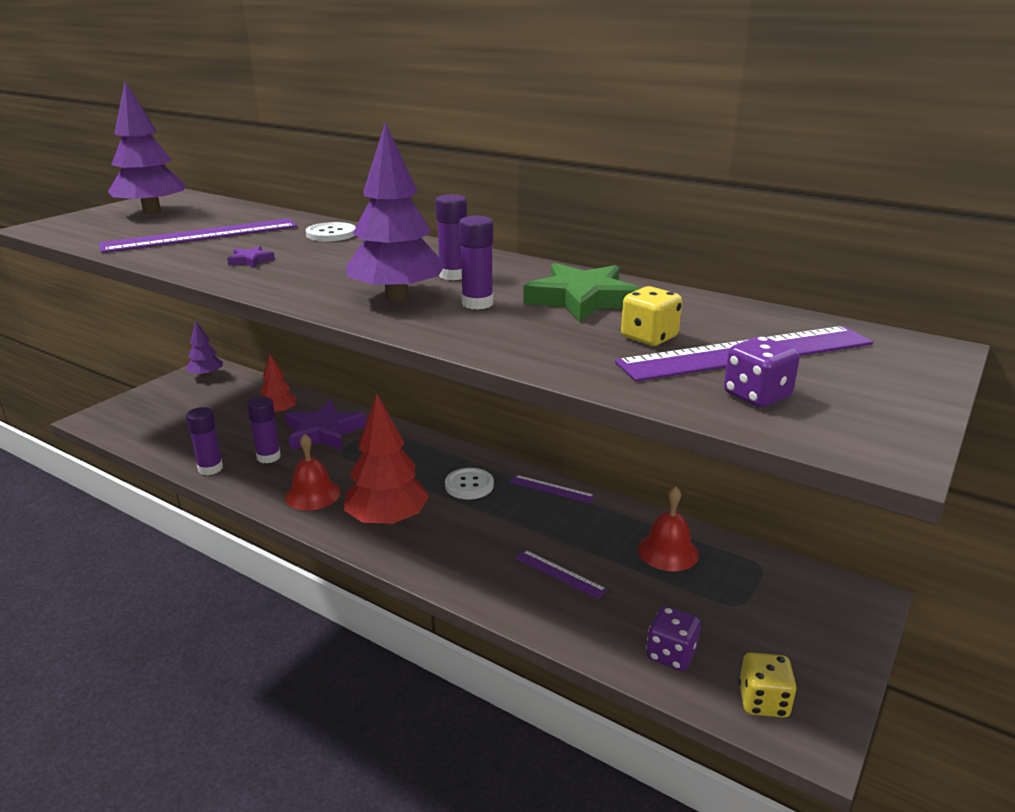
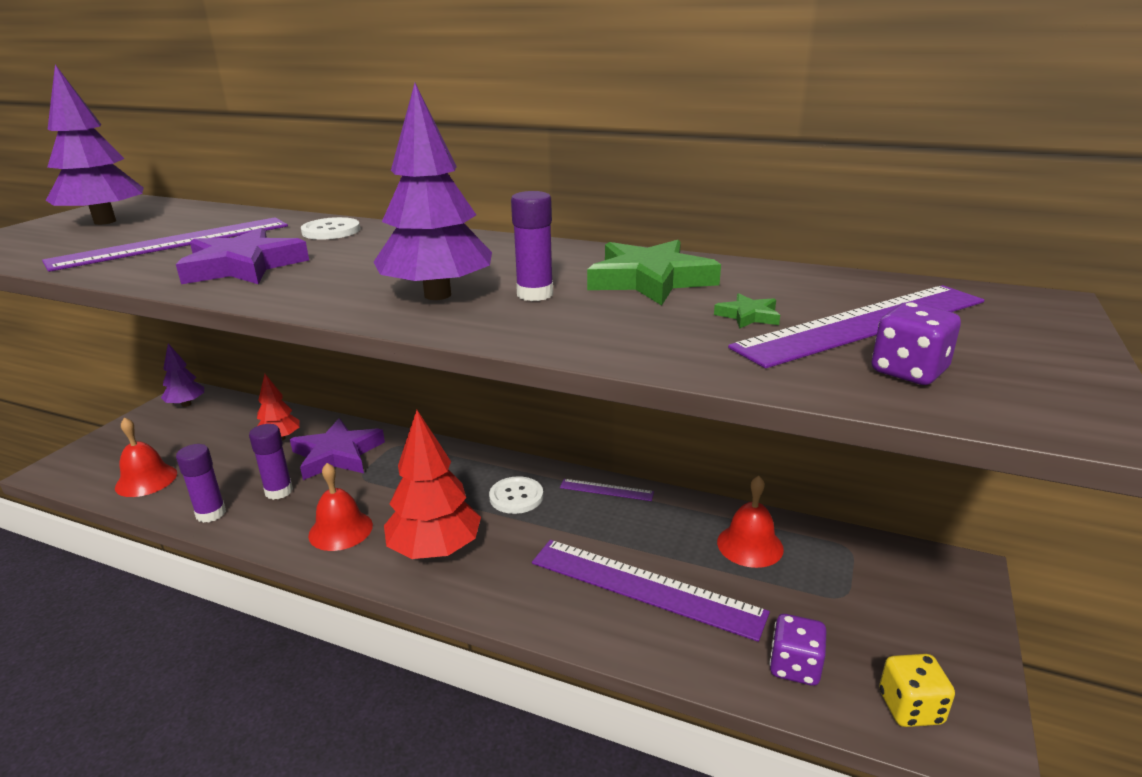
camera: 10 degrees left, 0 degrees up
(164, 435) = (146, 480): none -> red bell
(250, 260) = (243, 266): purple star -> purple star, size x2.25
(453, 275) = (492, 265): purple glue stick -> none
(560, 573) = (645, 587): purple ruler -> purple ruler, size x2.14
(649, 337) = (748, 316): yellow dice -> green star

